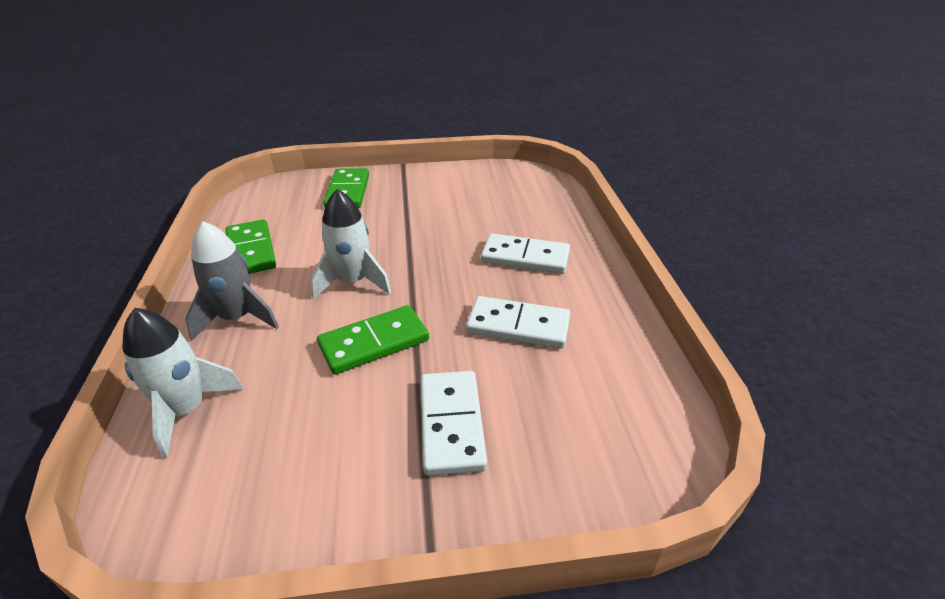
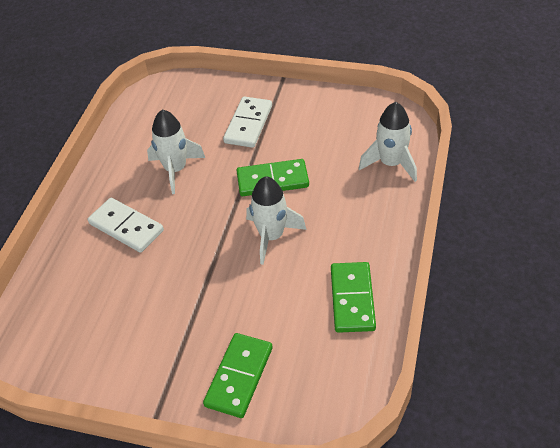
camera: 155 degrees left, 10 degrees up
(237, 318) = (363, 223): grey rocket -> none
(518, 326) = (175, 170): white domino -> white rocket

